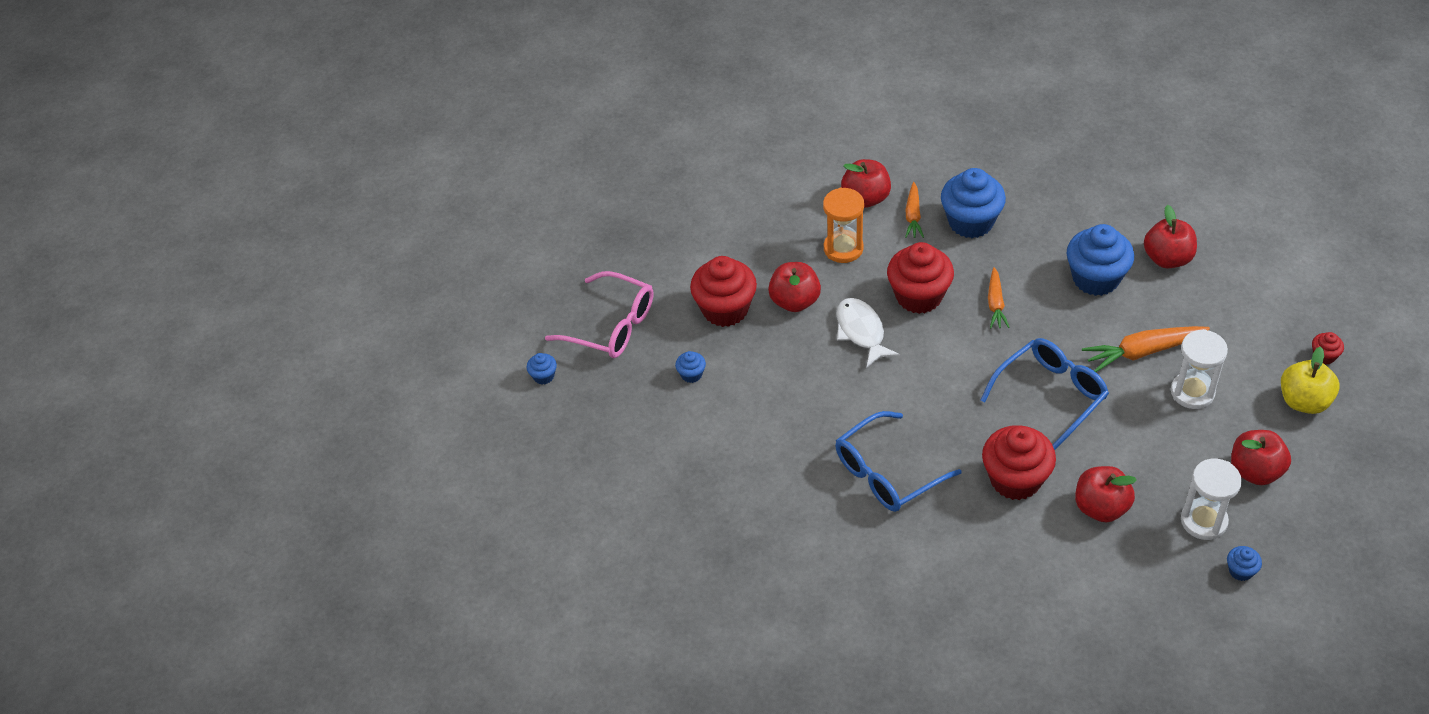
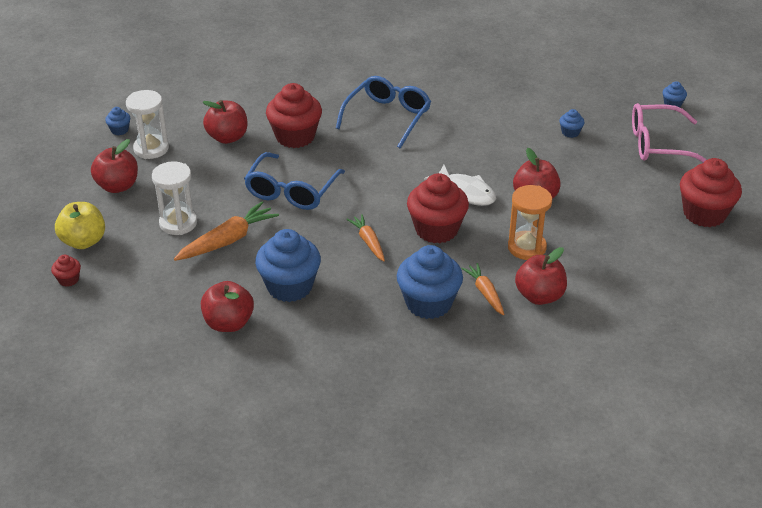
camera: 150 degrees right, 10 degrees down
(725, 309) = (584, 177): red cupcake -> red cupcake (704, 214)

